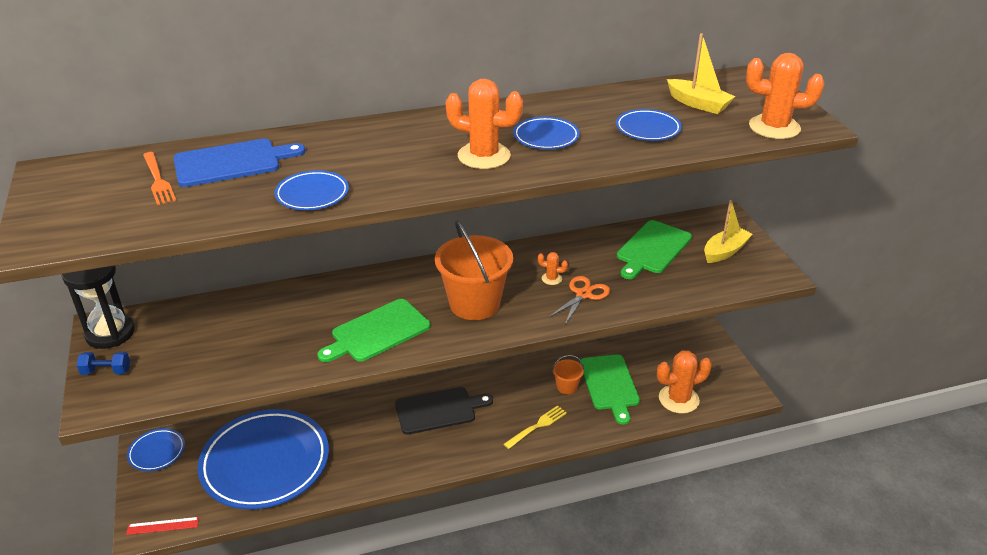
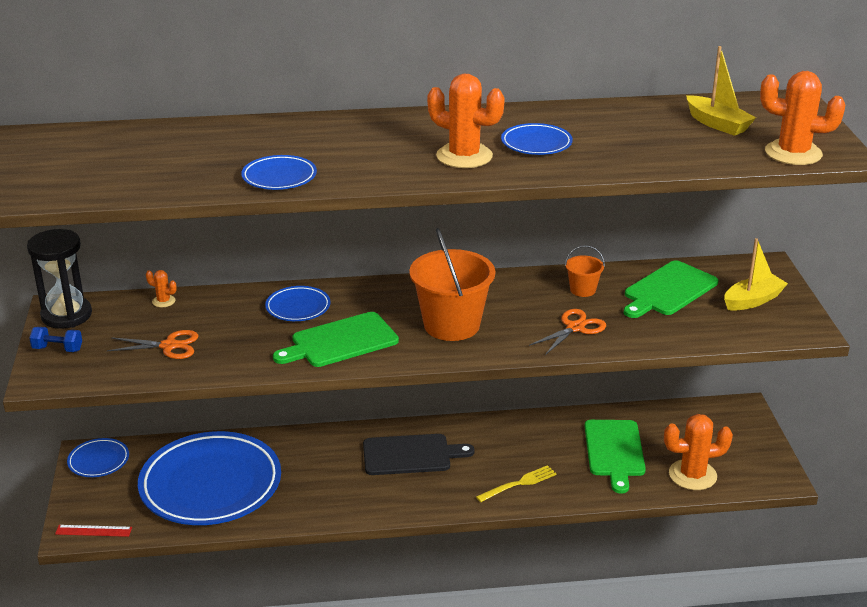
camera: 10 degrees right, 5 degrees down
(158, 180) = (131, 152): orange fork -> none
(216, 355) = (169, 346): none -> orange scissors
(231, 162) = (206, 142): blue cutting board -> none
(551, 279) = (544, 309): orange cactus -> orange cactus (163, 301)
(567, 387) = (563, 448): orange bucket -> orange bucket (582, 290)
(648, 129) = (650, 144): blue plate -> blue plate (298, 307)

